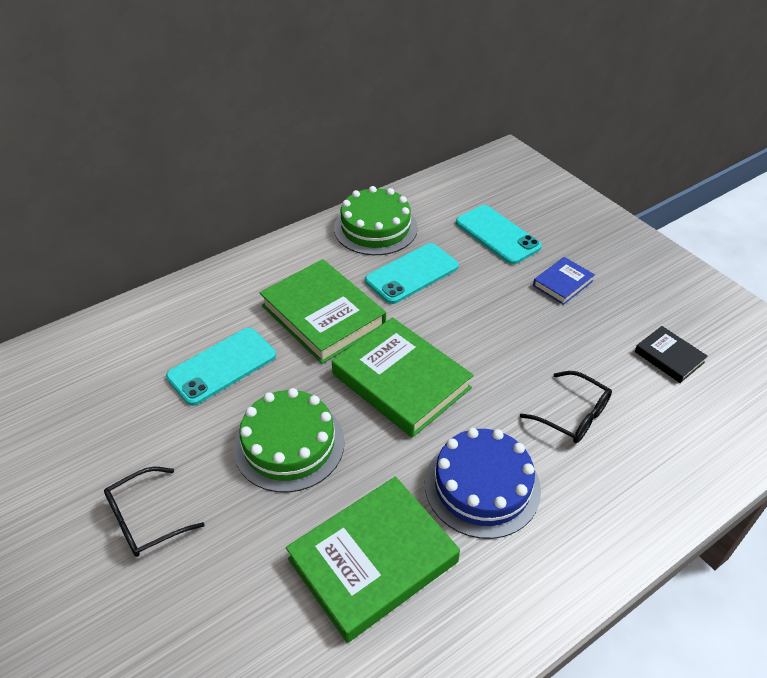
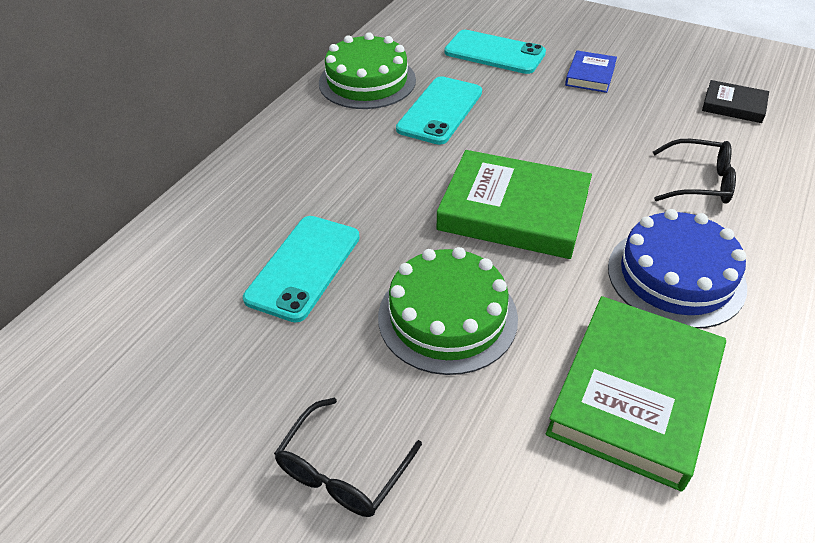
camera: 25 degrees left, 0 degrees up
(323, 315) = (379, 178): green book -> none

